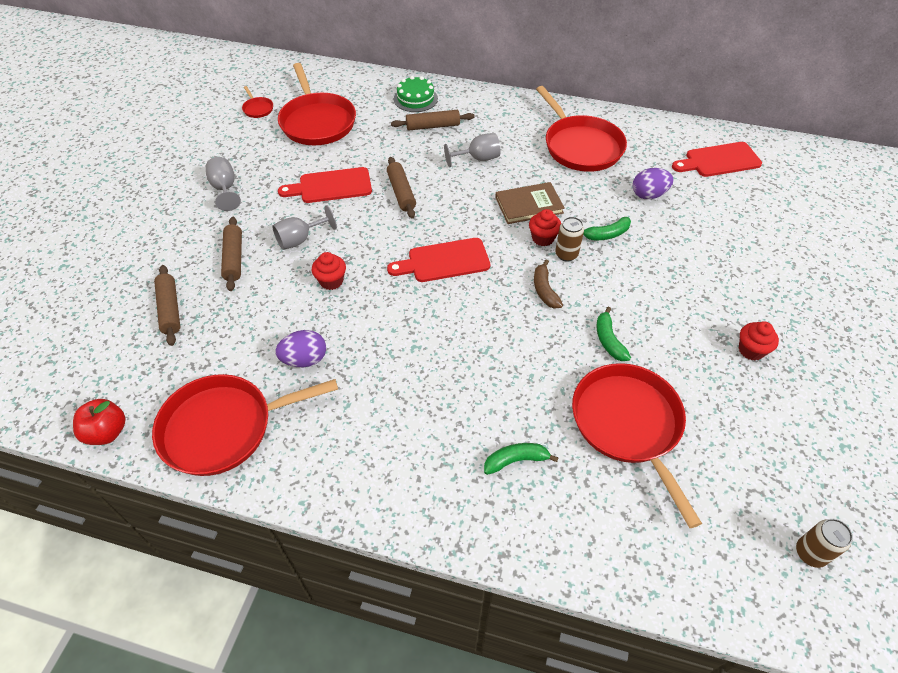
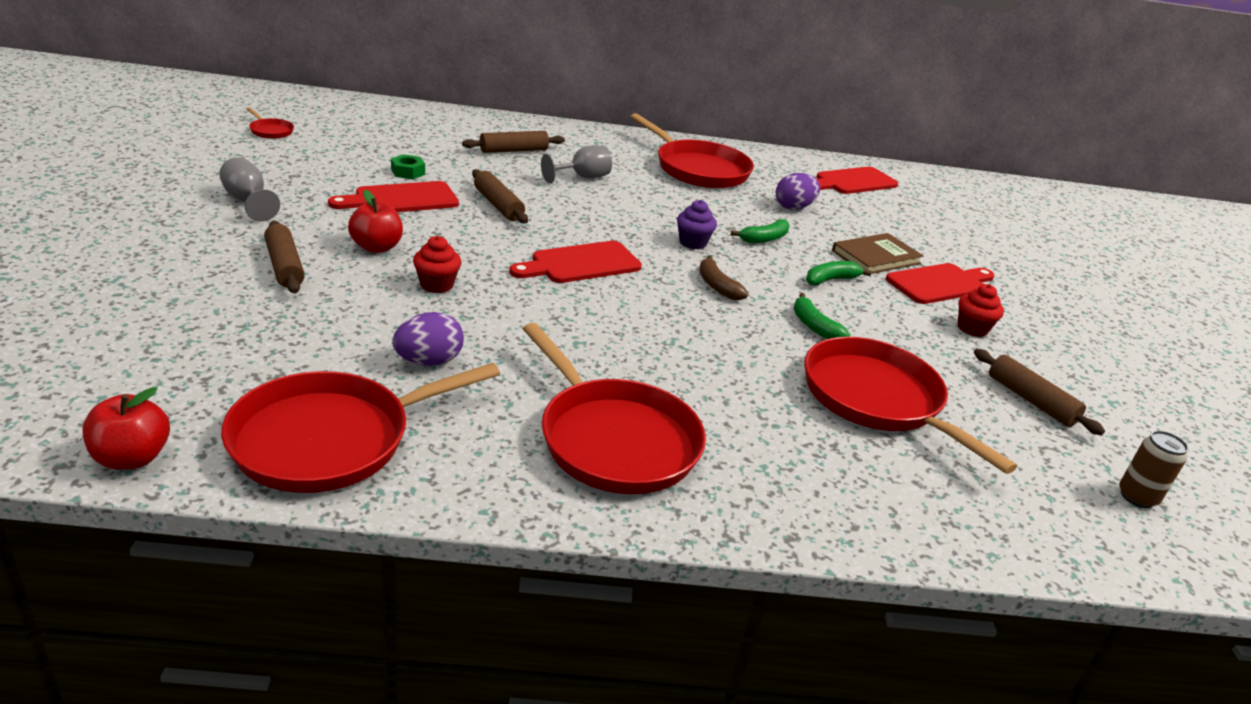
camera: 20 degrees left, 20 degrees down
(170, 309) = (200, 319): brown rolling pin -> brown rolling pin (1030, 400)
(300, 239) = (376, 247): grey goblet -> red apple
(317, 122) = (359, 144): red pan -> red pan (615, 440)
(344, 154) = (408, 172): none -> green nut
(415, 99) = (481, 128): green cake -> none
(516, 460) = (760, 442): green banana -> green banana (830, 280)
(529, 205) = (662, 215): brown book -> brown book (876, 257)
(543, 238) = (693, 243): red cupcake -> purple cupcake
(566, 254) = (727, 256): brown can -> none
(745, 294) = (940, 284): none -> red cutting board

